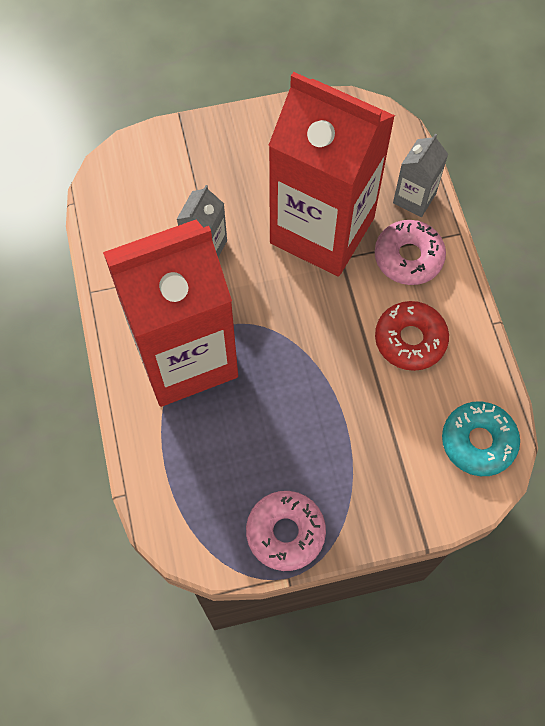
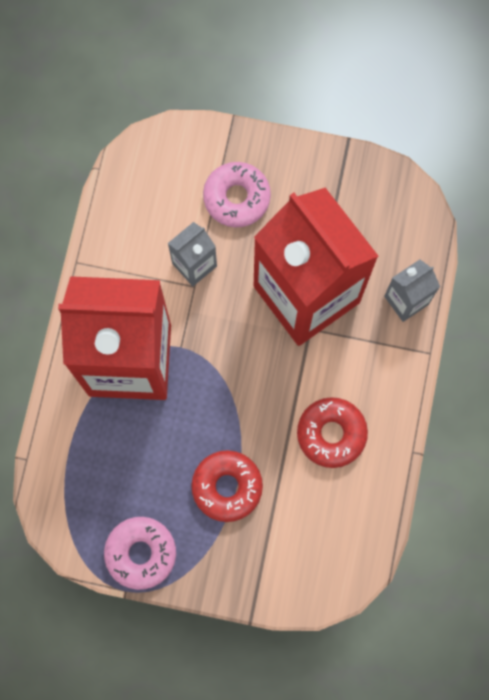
camera: 25 degrees right, 10 degrees up
(338, 431) = (227, 487): none -> red donut
(408, 257) = (370, 355): pink donut -> pink donut (236, 198)
(478, 442) = (341, 552): turquoise donut -> none

